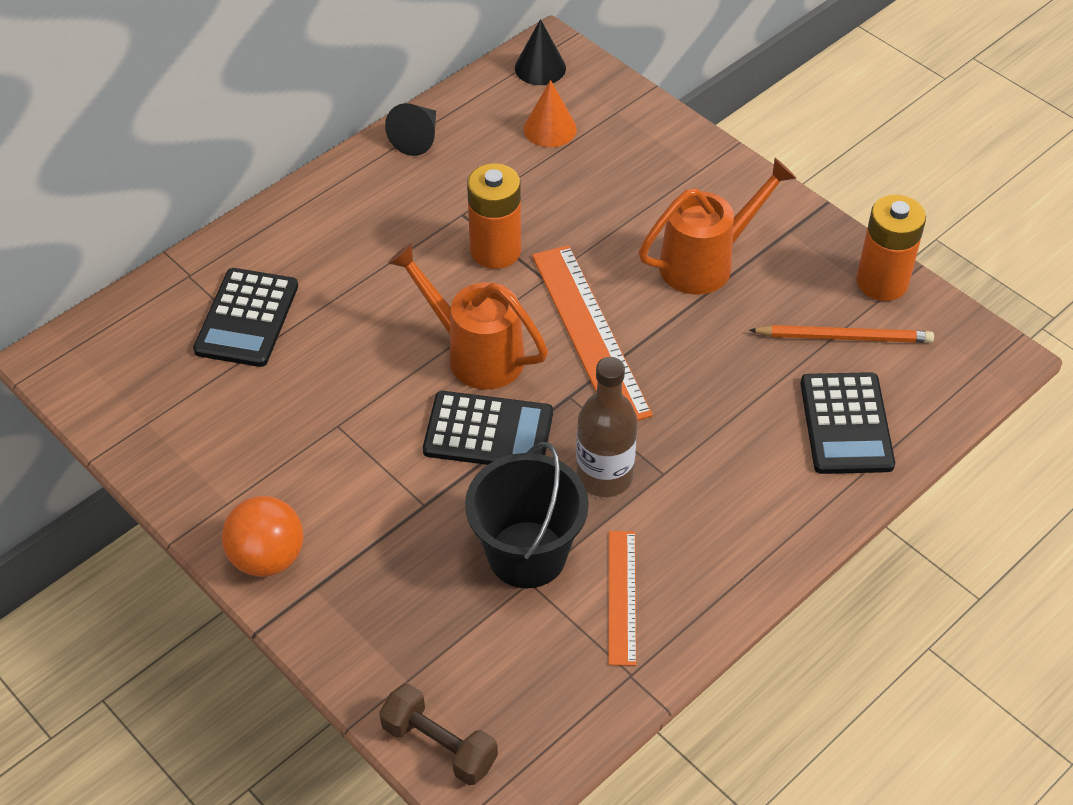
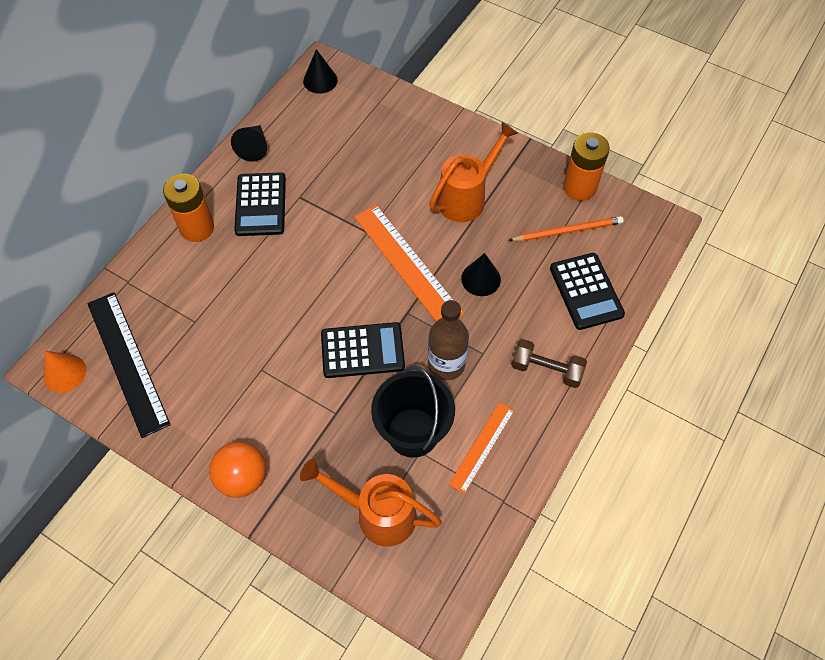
camera: 15 degrees left, 10 degrees up
(157, 376) = (128, 362): none -> black ruler
(247, 318) = (177, 305): black calculator -> black calculator (261, 205)
(439, 745) = (396, 584): brown dumbbell -> brown dumbbell (546, 370)
(476, 354) = (338, 296): orange watering can -> orange watering can (378, 514)
(495, 251) = (329, 218): orange battery -> orange battery (197, 228)
(550, 128) = (339, 123): orange cone -> orange cone (64, 373)
(622, 597) = (482, 447): orange ruler -> orange ruler turned 45 degrees clockwise
(692, 374) = (481, 279): none -> black cone

